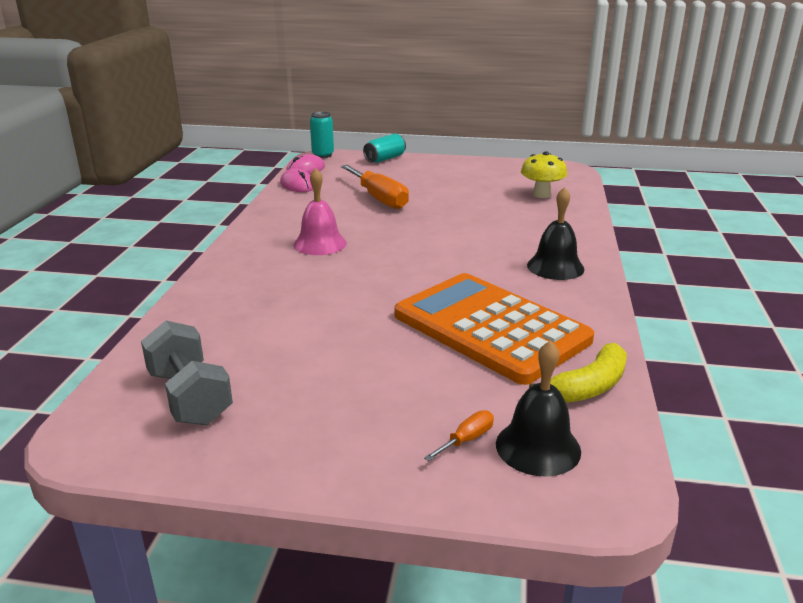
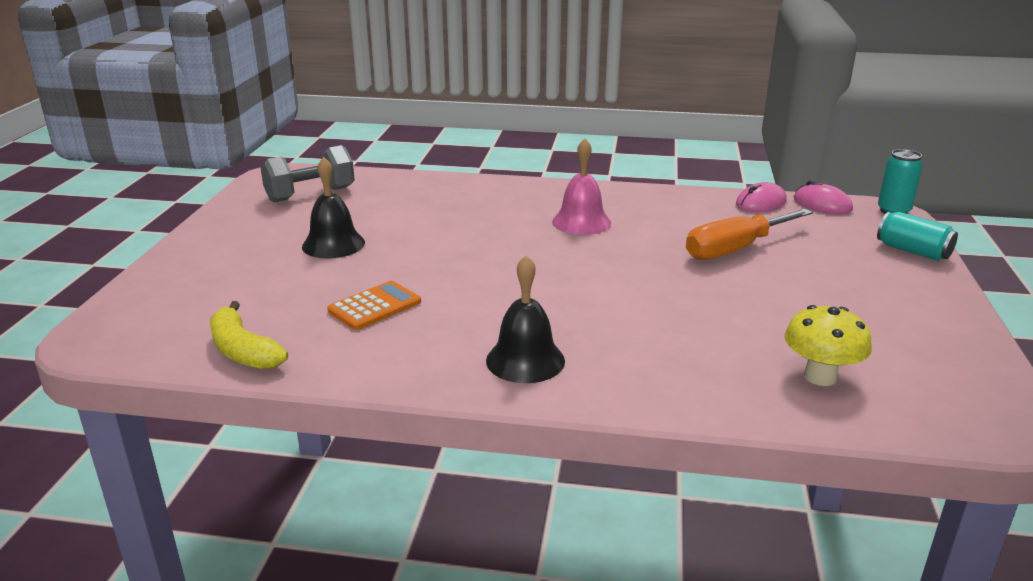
camera: 90 degrees right, 0 degrees up
(467, 439) = (201, 287): orange screwdriver -> none
(490, 328) = (375, 306): orange calculator -> orange calculator, size x0.43
(538, 447) = (171, 316): black bell -> black bell (333, 244)

